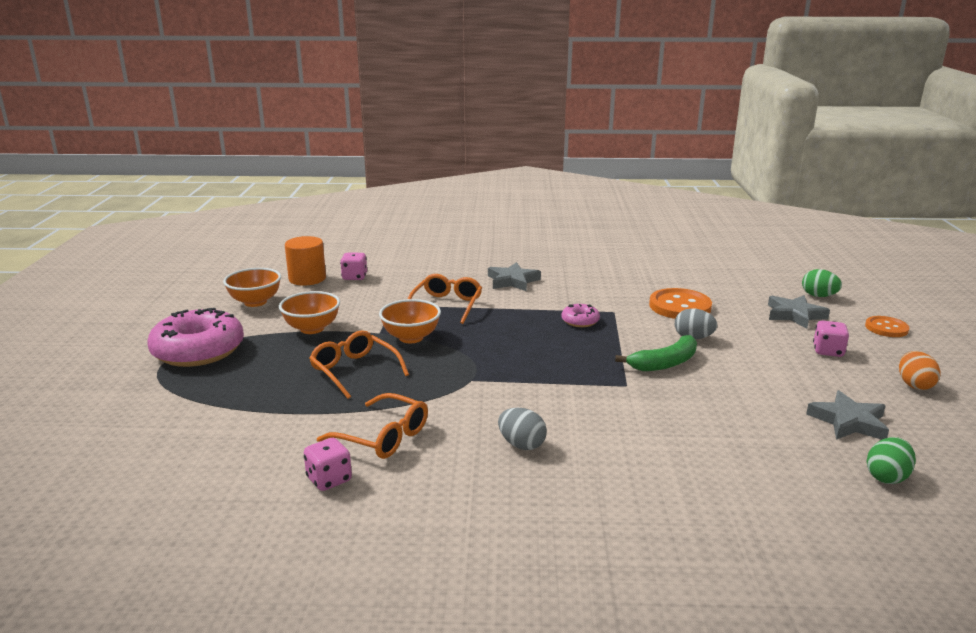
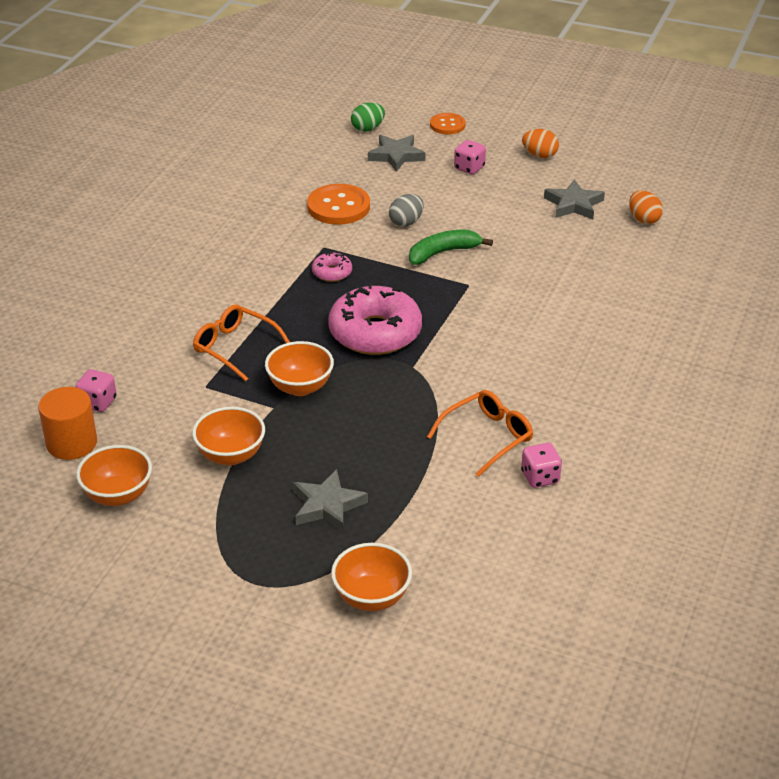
camera: 70 degrees left, 15 degrees up
(140, 417) = (371, 597): none -> orange bowl
(198, 351) = (234, 550): pink donut -> pink donut (375, 333)
(355, 371) = (353, 437): orange glasses -> none
(513, 281) = (202, 288): grey star -> grey star (327, 505)
(521, 444) = (534, 364): grey egg -> none
(665, 363) = (443, 253): green banana -> green banana turned 105 degrees counterclockwise
(887, 477) = (643, 219): green egg -> orange egg

